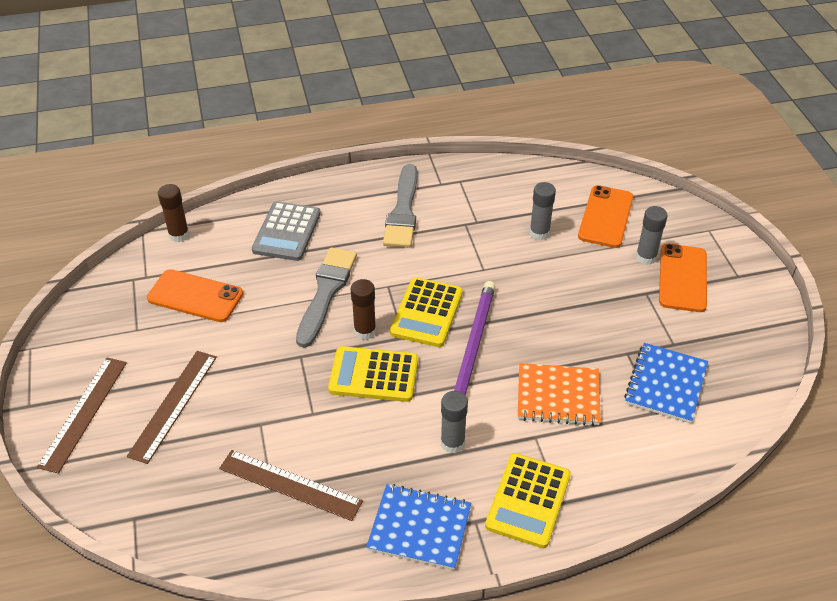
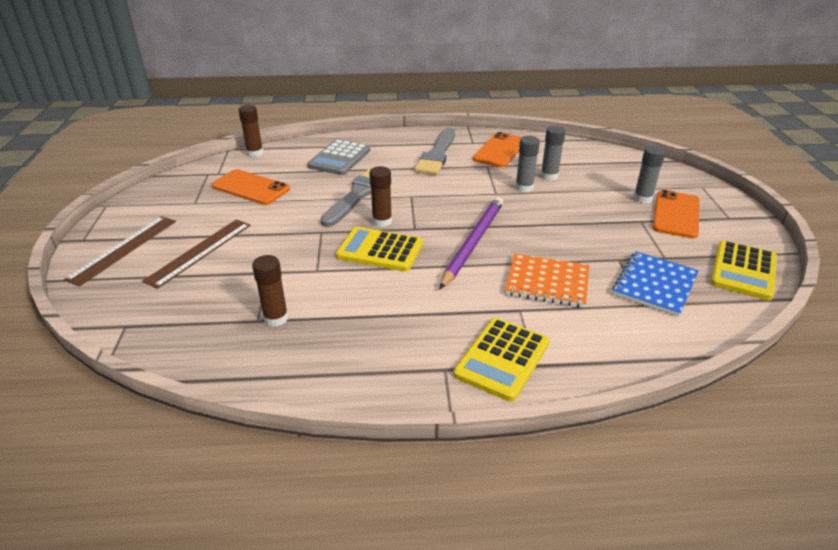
camera: 10 degrees right, 10 degrees down
(290, 484) = (276, 318): brown ruler -> brown glue stick
(419, 528) = (387, 367): blue notebook -> none
(426, 313) = (439, 215): yellow calculator -> yellow calculator (743, 270)
(452, 443) = (438, 305): grey glue stick -> grey glue stick (524, 187)
(606, 217) = (609, 171): orange phone -> orange phone (500, 150)

